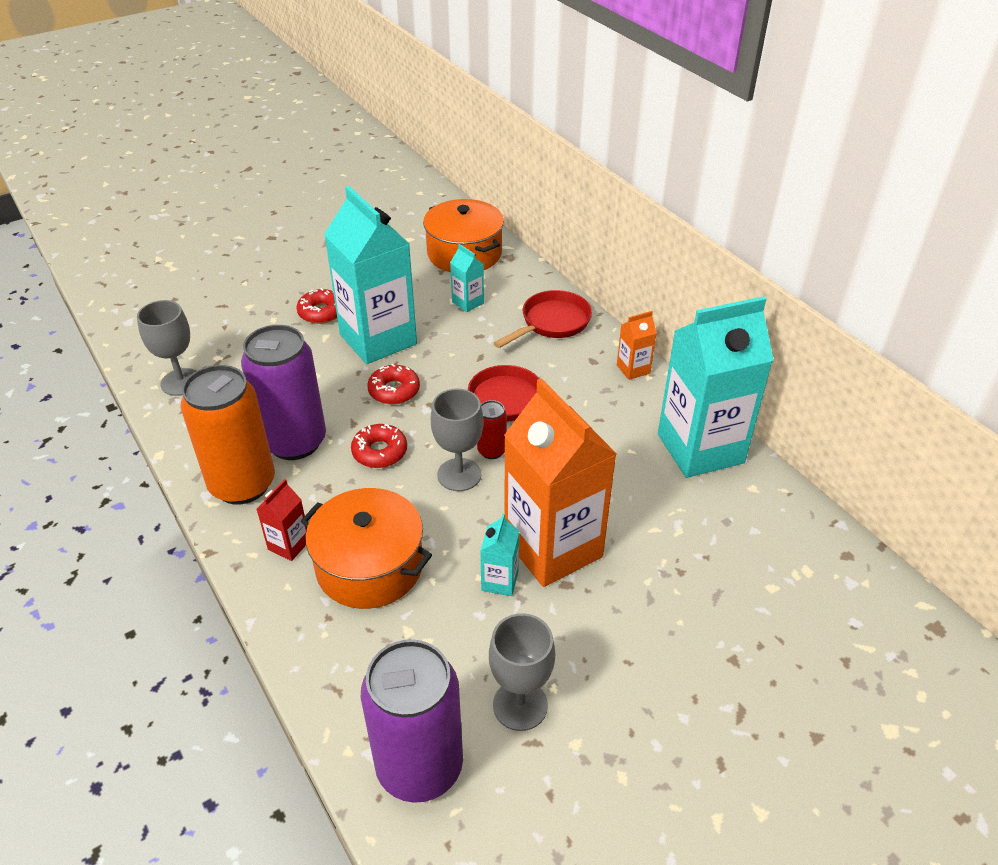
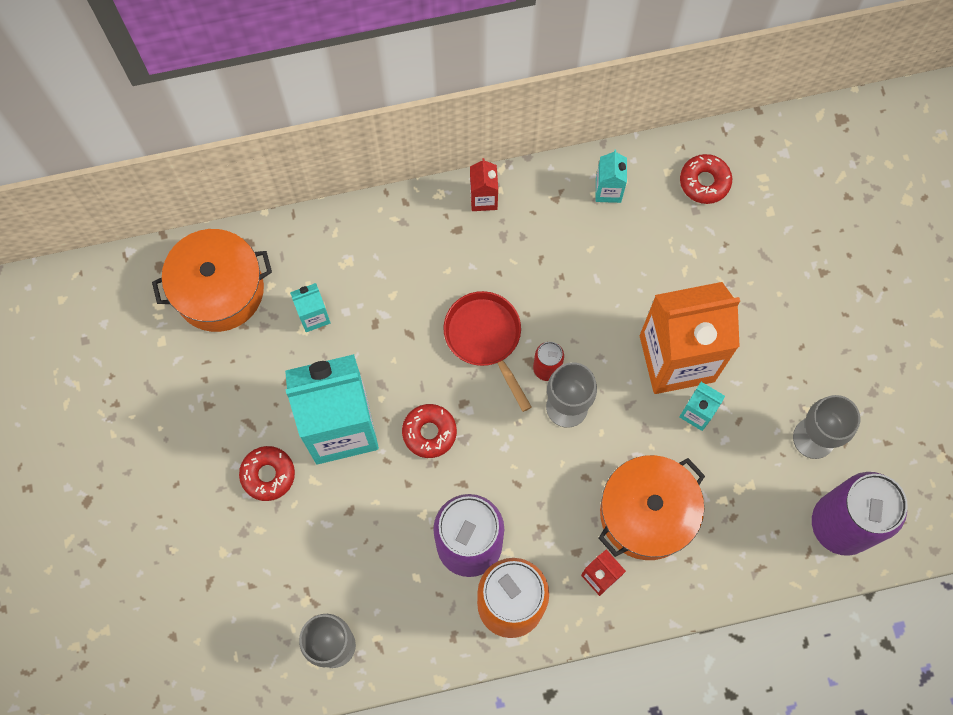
camera: 70 degrees left, 30 degrees up
(379, 452) = (512, 469): red donut -> red donut (704, 182)
(552, 323) = (383, 245): red pan -> none
(633, 369) = (483, 198): orange carton -> red carton
(700, 448) = (608, 190): turquoise carton -> turquoise carton, size x0.42

